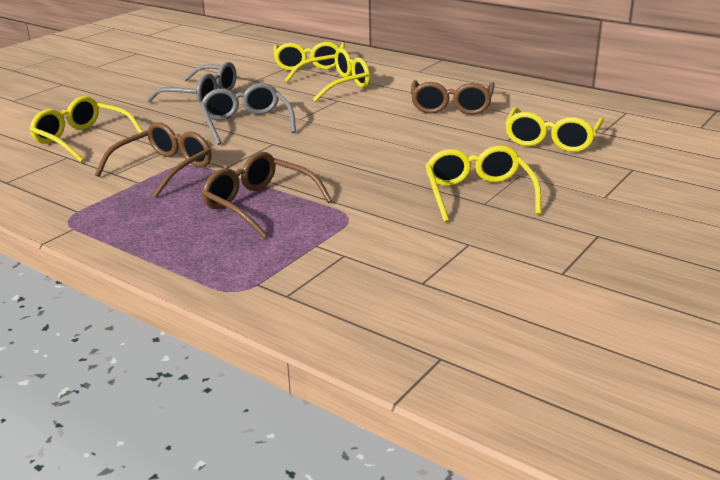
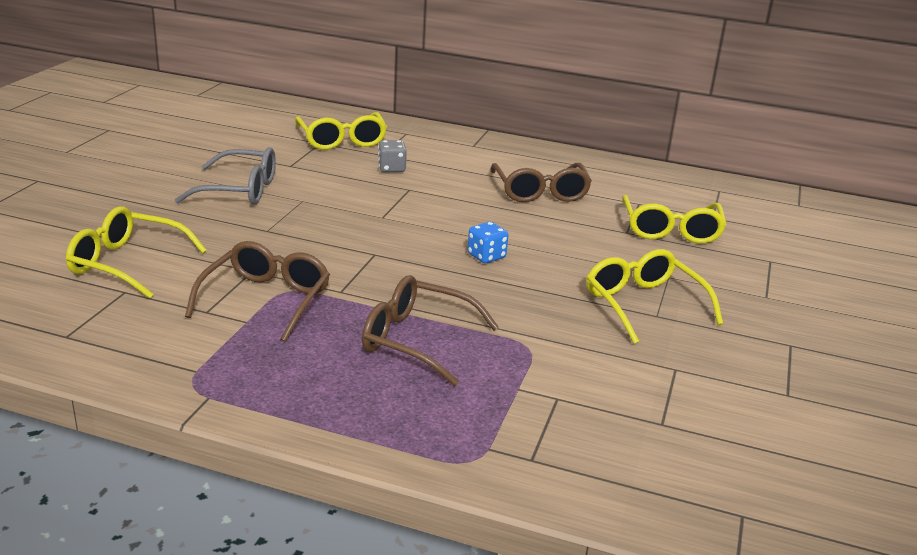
camera: 20 degrees left, 0 degrees up
(246, 124) = (324, 228): grey glasses -> none
(335, 85) = (391, 168): yellow glasses -> grey dice
(365, 150) = (486, 256): none -> blue dice

